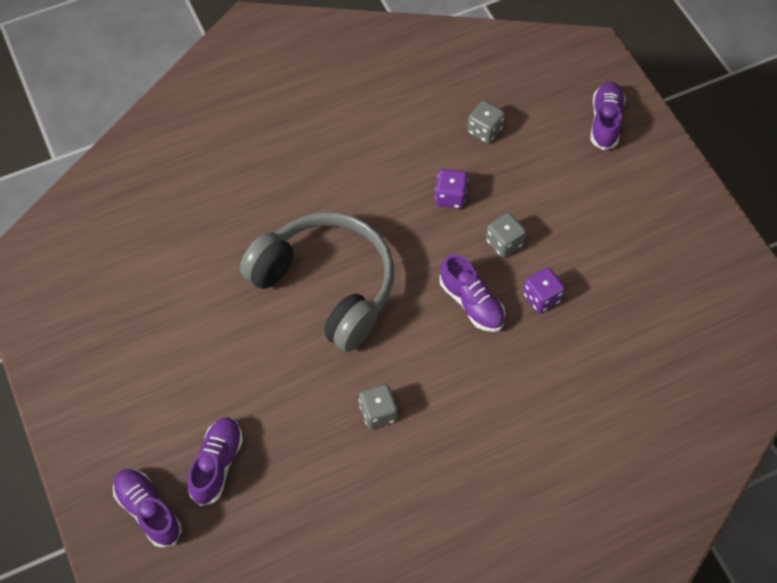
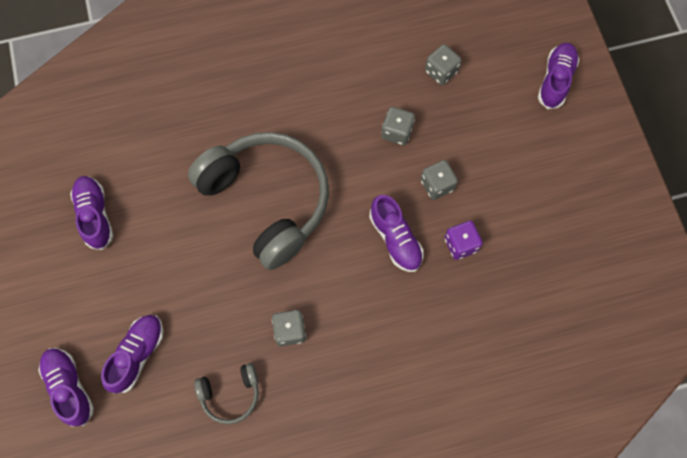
camera: 10 degrees right, 10 degrees up
(141, 330) = (95, 215): none -> purple shoe
(327, 488) = (230, 394): none -> grey headphones
(450, 197) = (397, 132): purple dice -> grey dice

